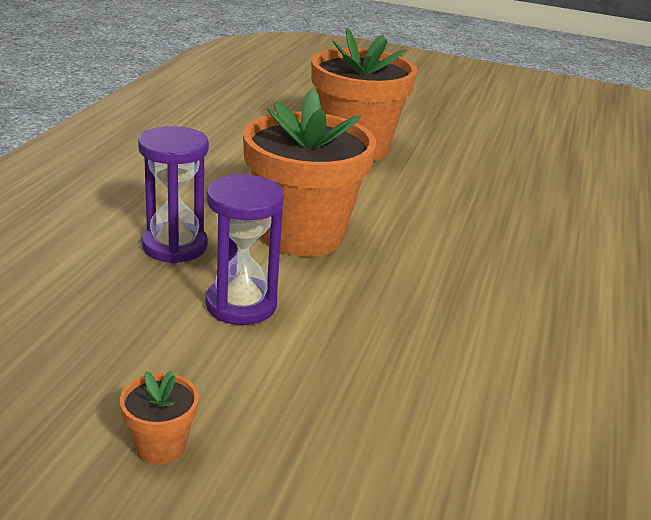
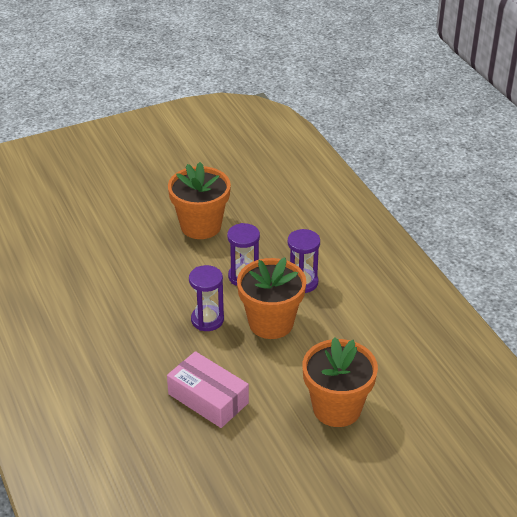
camera: 140 degrees right, 10 degrees up
(160, 446) = (201, 226): orange flower pot -> orange flower pot, size x2.46
(388, 288) = (207, 320): none -> purple hourglass
(495, 221) = (208, 398): none -> pink box

